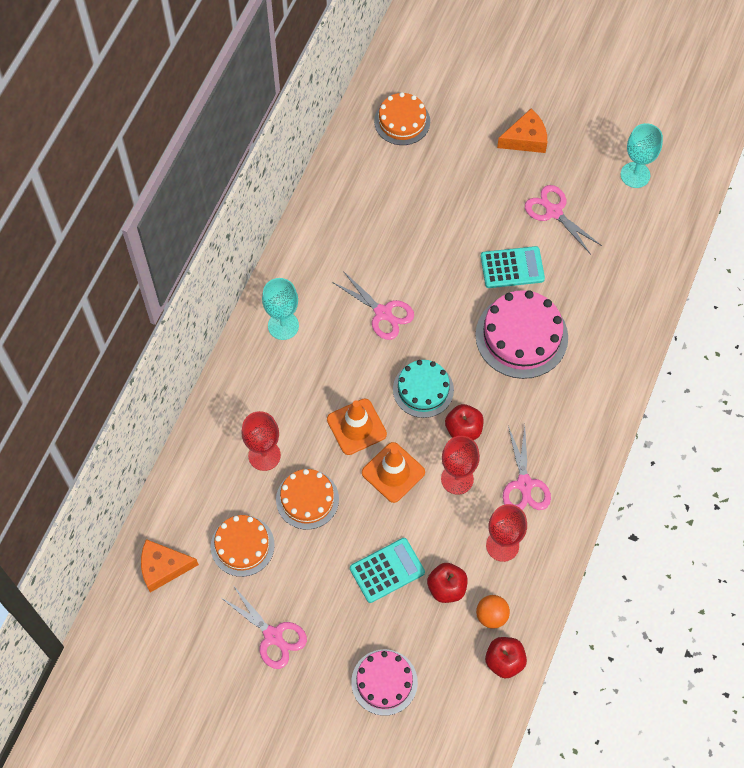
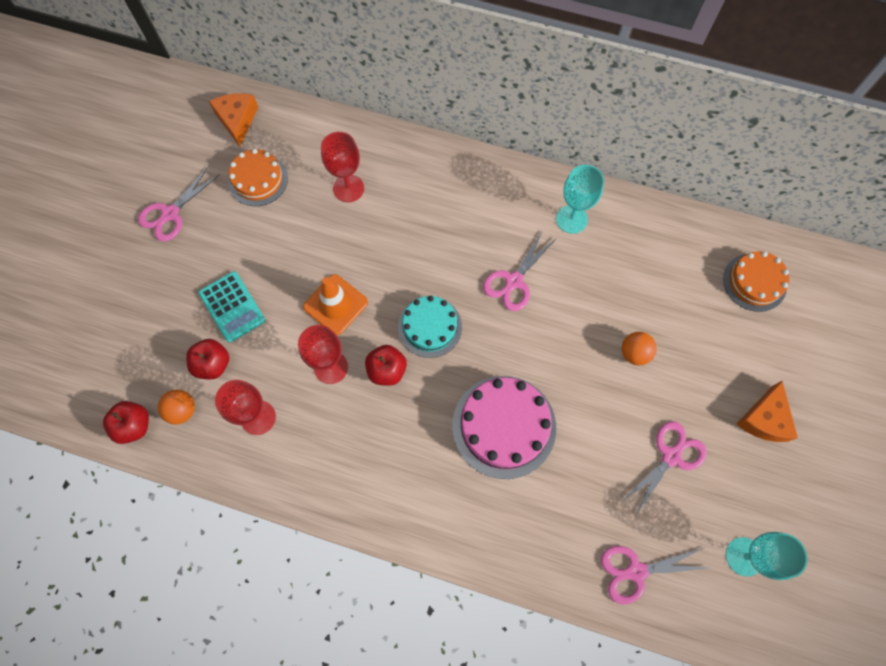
camera: 85 degrees right, 5 degrees up
(283, 326) = (488, 191): turquoise goblet -> turquoise goblet (571, 219)
(307, 499) = (305, 229): orange cake -> none
(356, 427) = (383, 266): orange traffic cone -> none
(384, 682) = (120, 313): pink cake -> none
(461, 225) = (634, 353): none -> orange ball
(512, 268) = (589, 411): turquoise calculator -> none
(524, 484) = (327, 437): pink scissors -> pink scissors (636, 571)
(525, 139) = (764, 419): orange cheese -> orange cheese turned 45 degrees clockwise

